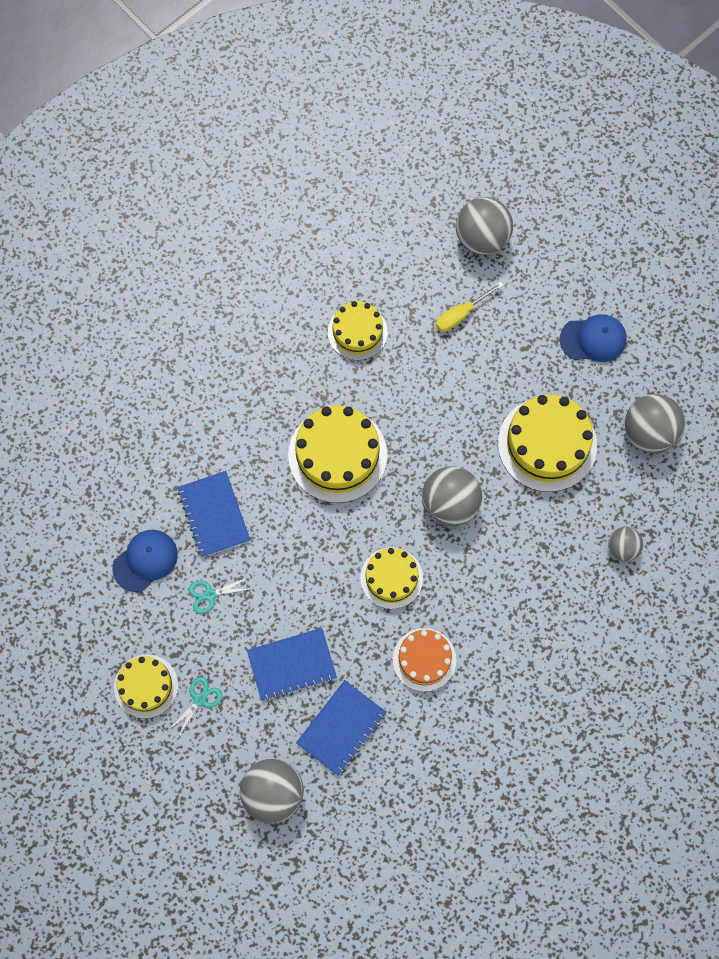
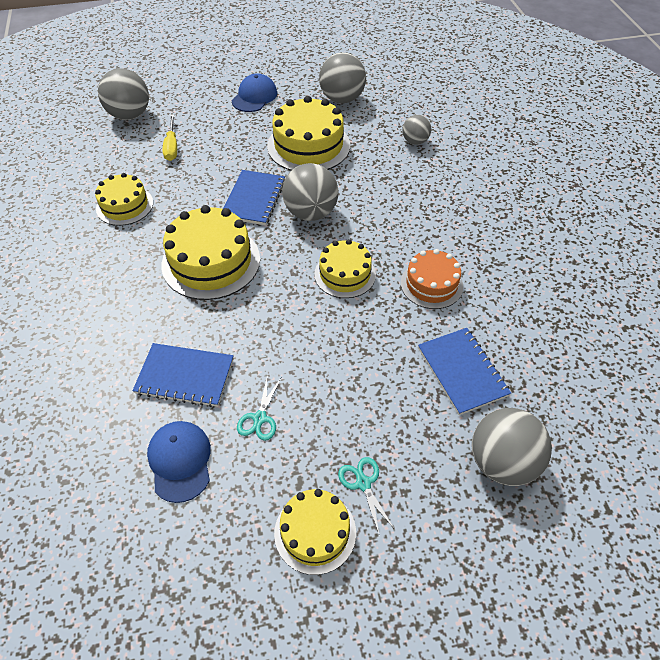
camera: 60 degrees left, 20 degrees down
(292, 664) = (376, 382): blue notebook -> blue notebook (254, 199)

